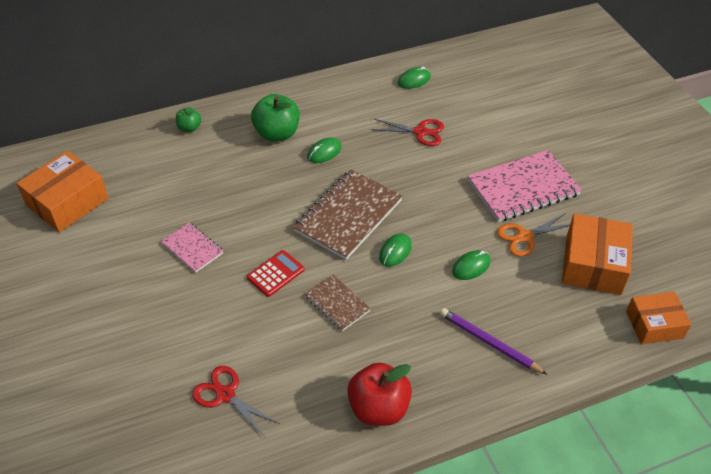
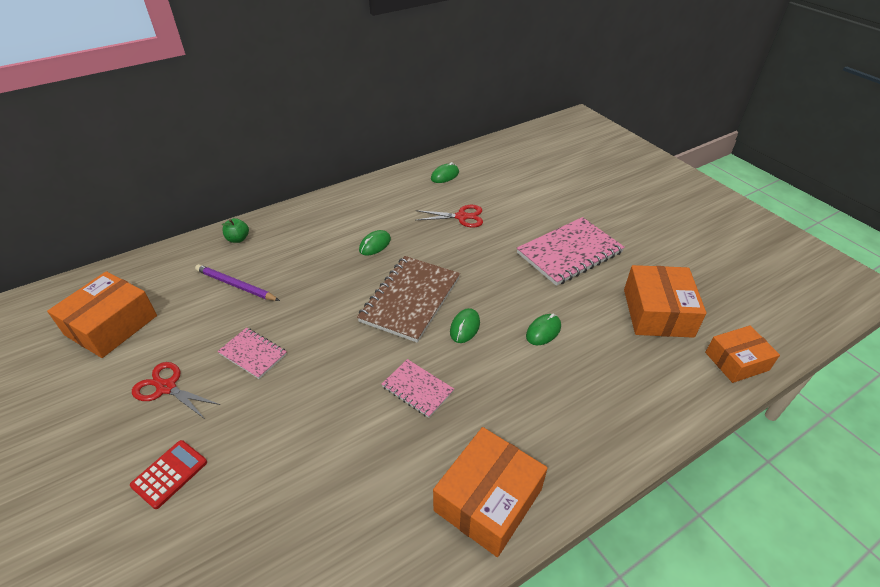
camera: 10 degrees left, 5 degrees down
(225, 395) = (309, 515): red scissors -> red scissors (166, 387)
(275, 274) = (346, 367): red calculator -> red calculator (169, 474)
(277, 133) = (326, 234): green apple -> none
(337, 304) = (417, 389): brown notebook -> pink notebook
(378, 408) = (488, 500): red apple -> orange box
(489, 342) = (585, 405): purple pencil -> purple pencil (236, 285)
(525, 237) = (585, 296): orange scissors -> none

